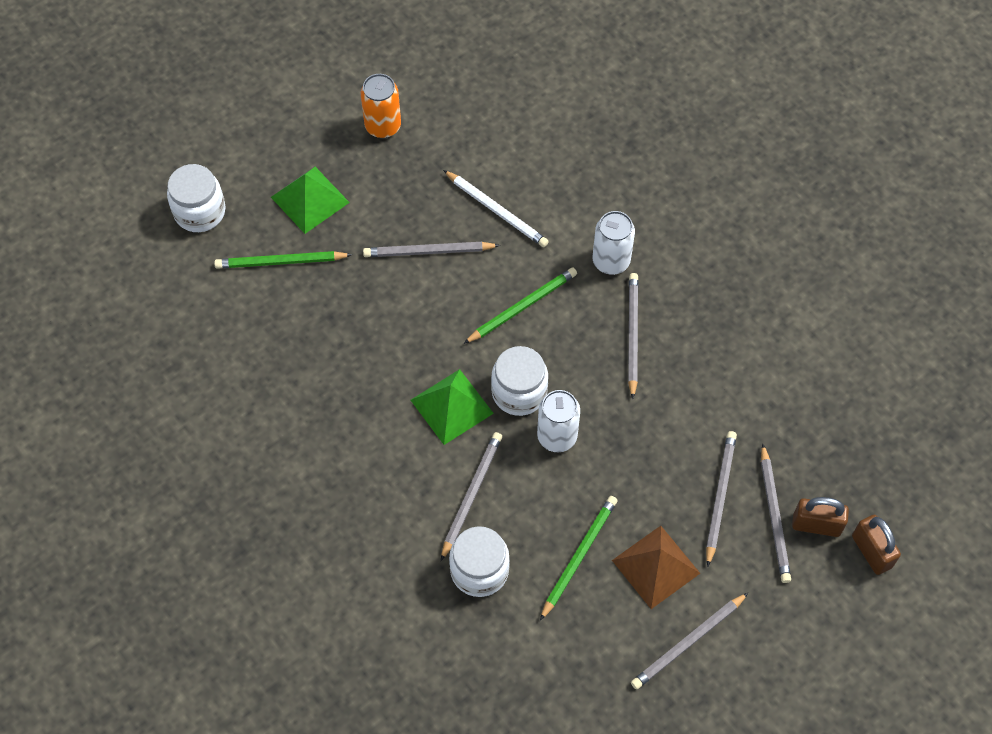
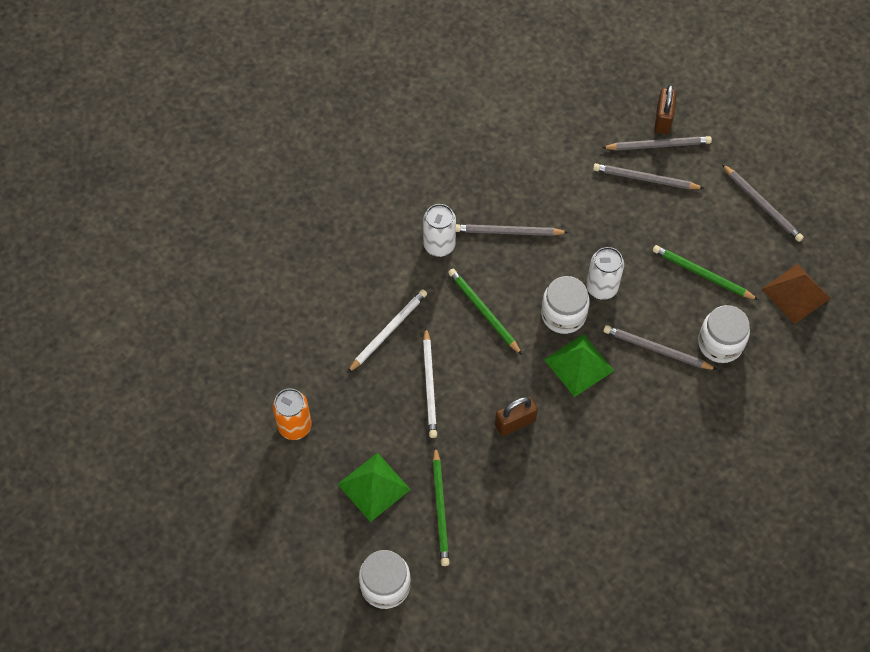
camera: 90 degrees left, 0 degrees up
(428, 251) = (430, 385): grey pencil -> white pencil
(656, 566) = (705, 223): brown pyramid -> brown pyramid (796, 293)
(871, 551) = (681, 88): brown padlock -> brown padlock (515, 423)

